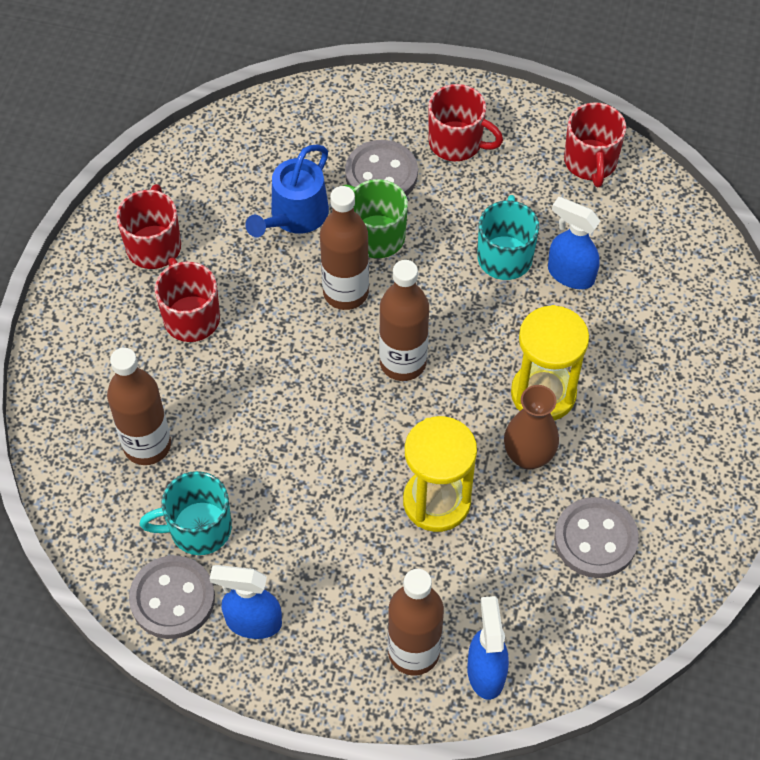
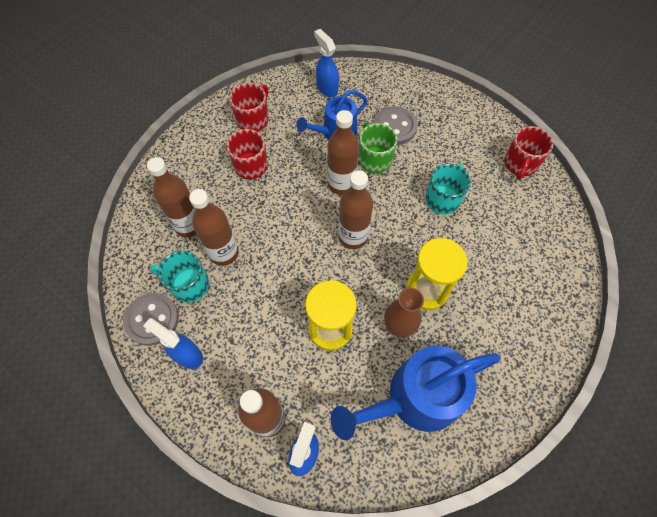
camera: 25 degrees right, 5 degrees up
(224, 462) = (224, 253): none -> brown bottle
(457, 142) = (446, 125): red mug -> none
(570, 274) = (477, 225): blue spray bottle -> blue spray bottle (327, 88)
(595, 539) = (415, 398): grey button -> blue watering can

